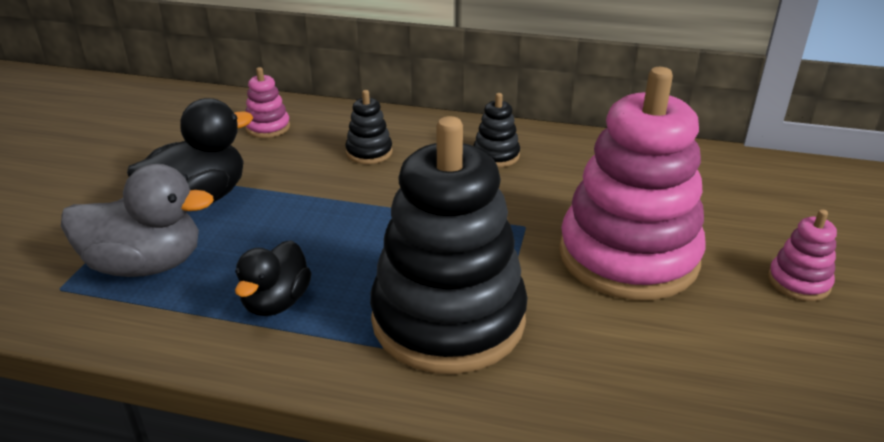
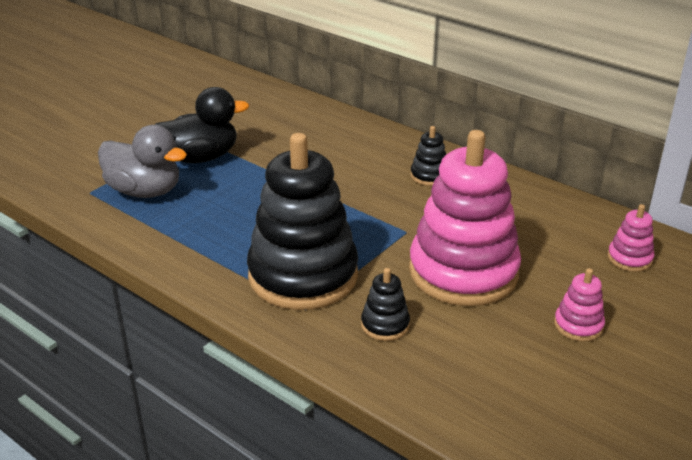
camera: 25 degrees right, 0 degrees up
(268, 127) = (280, 116): pink stacking toy -> pink stacking toy (629, 258)
(276, 302) = (205, 235): black duck -> none
(369, 152) = (337, 151): black stacking toy -> black stacking toy (385, 325)

